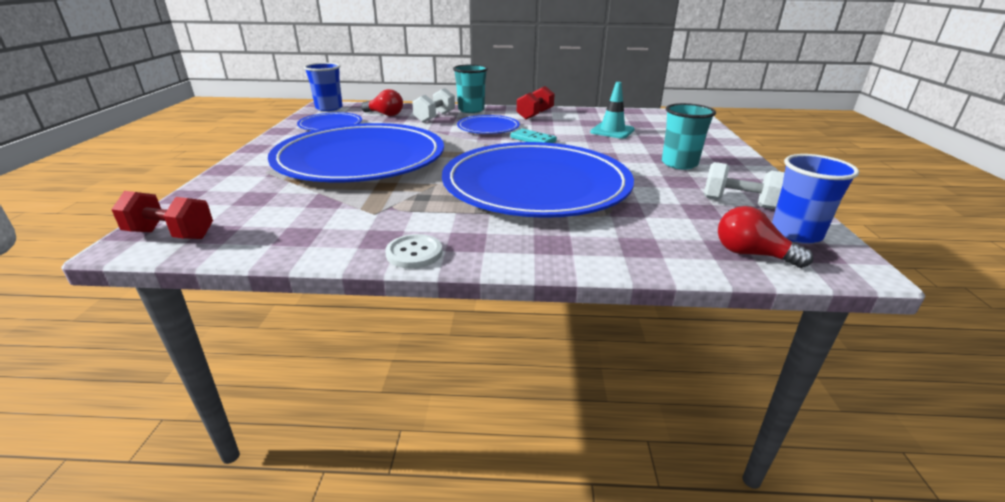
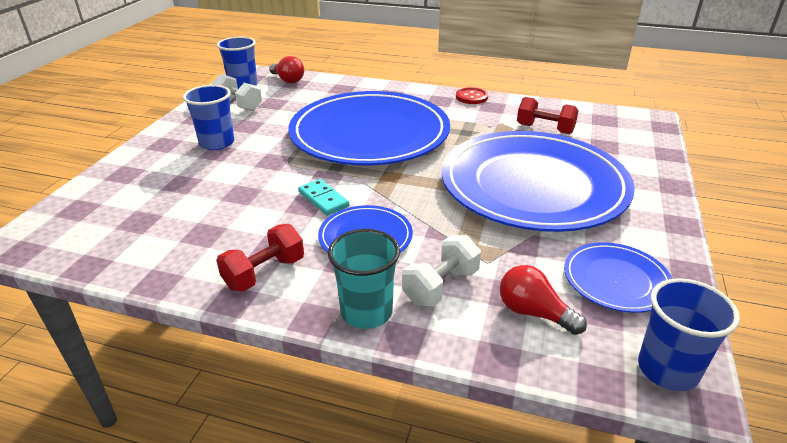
camera: 165 degrees left, 5 degrees up
(171, 234) = (633, 121): red dumbbell -> red dumbbell (545, 129)
(414, 253) = (471, 97): white button -> red button
(612, 131) = (204, 206): turquoise traffic cone -> none
(679, 164) = (217, 143): turquoise cup -> blue cup

